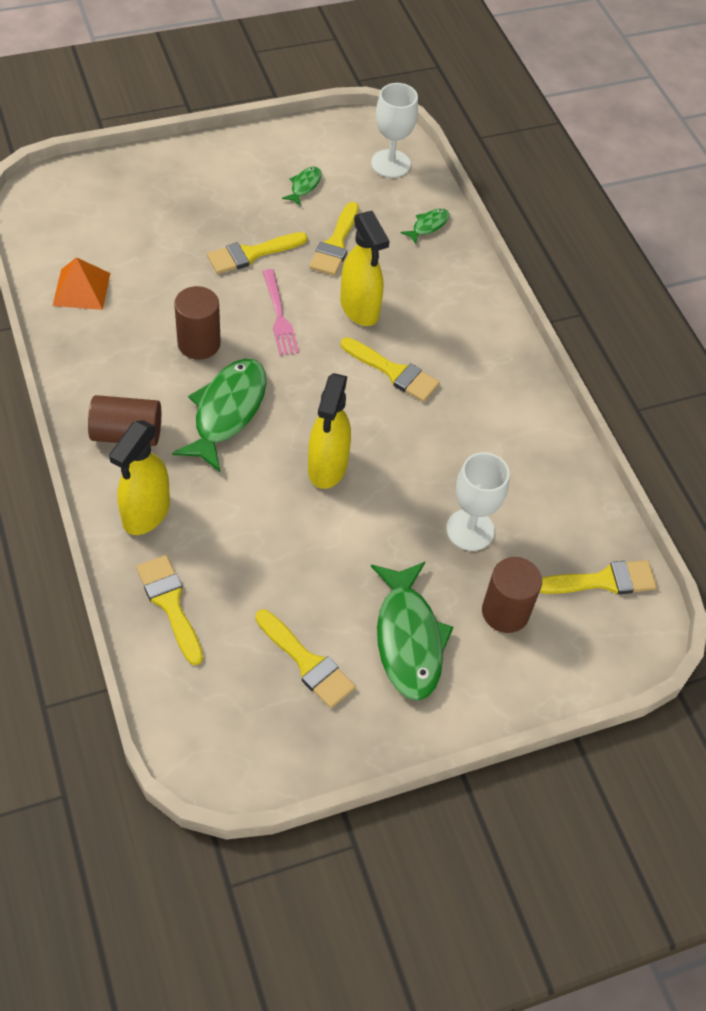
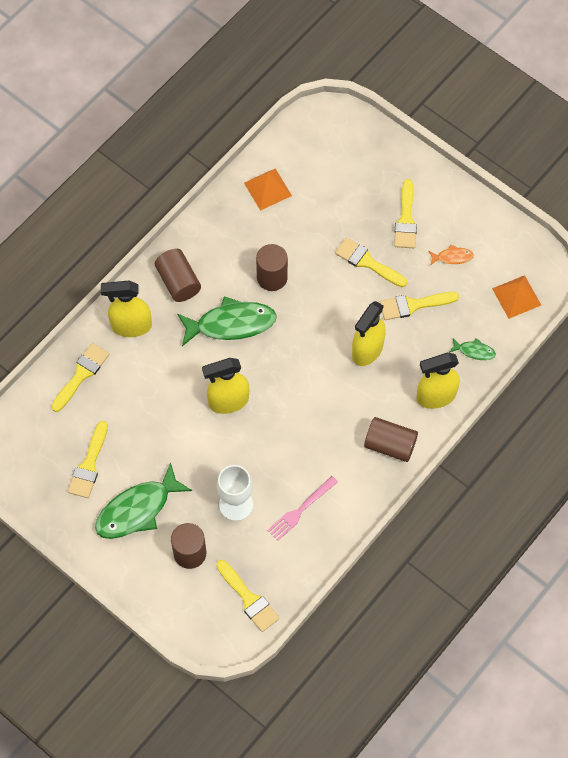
camera: 65 degrees right, 10 degrees up
(279, 316) = (326, 308): pink fork -> pink fork (300, 510)
(304, 186) = (452, 257): green fish -> orange fish
(390, 164) = (516, 296): white goblet -> orange pyramid
(393, 372) = (328, 398): yellow brush -> yellow brush (406, 219)
(458, 282) = (435, 396): none -> yellow spray bottle
(490, 349) = (390, 445): none -> brown cylinder

